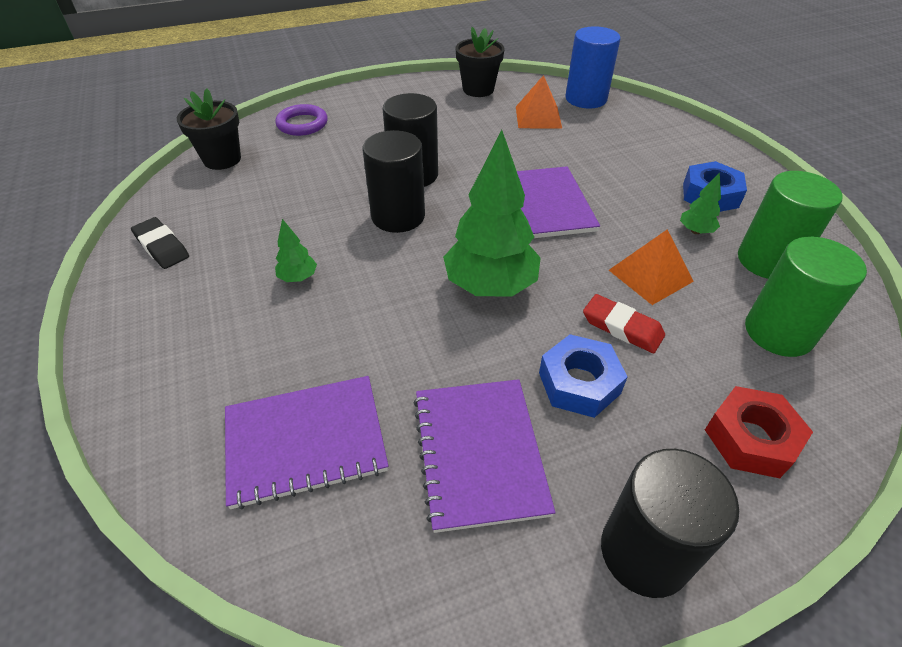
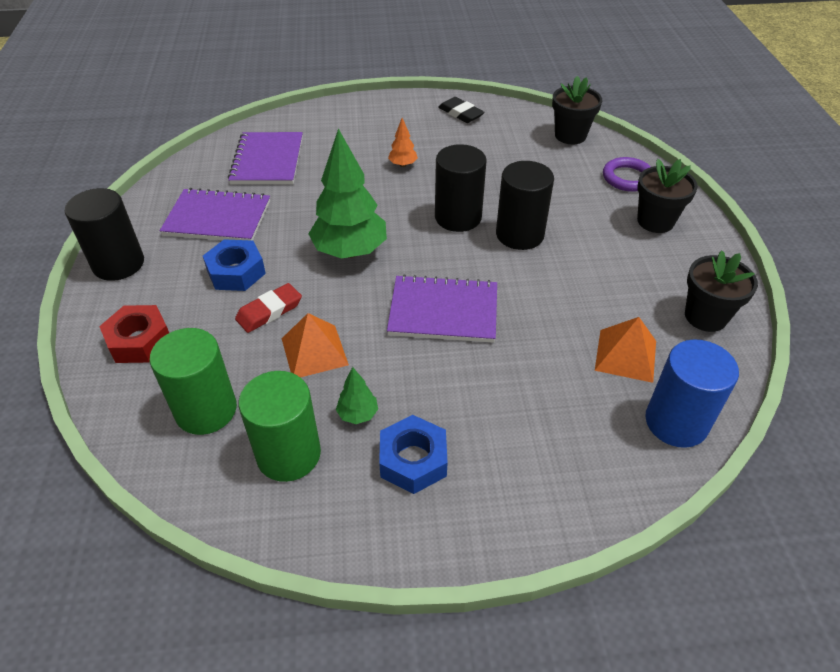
camera: 105 degrees right, 0 degrees up
(162, 247) = (460, 113): black eraser -> black eraser turned 75 degrees clockwise
(298, 278) = (403, 165): green tree -> orange tree
(368, 109) = (655, 221): none -> black flower pot

